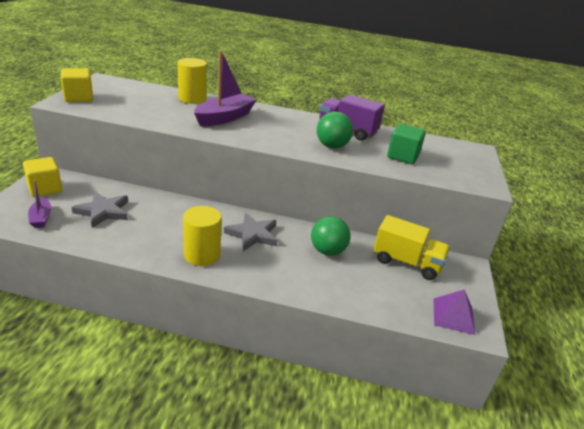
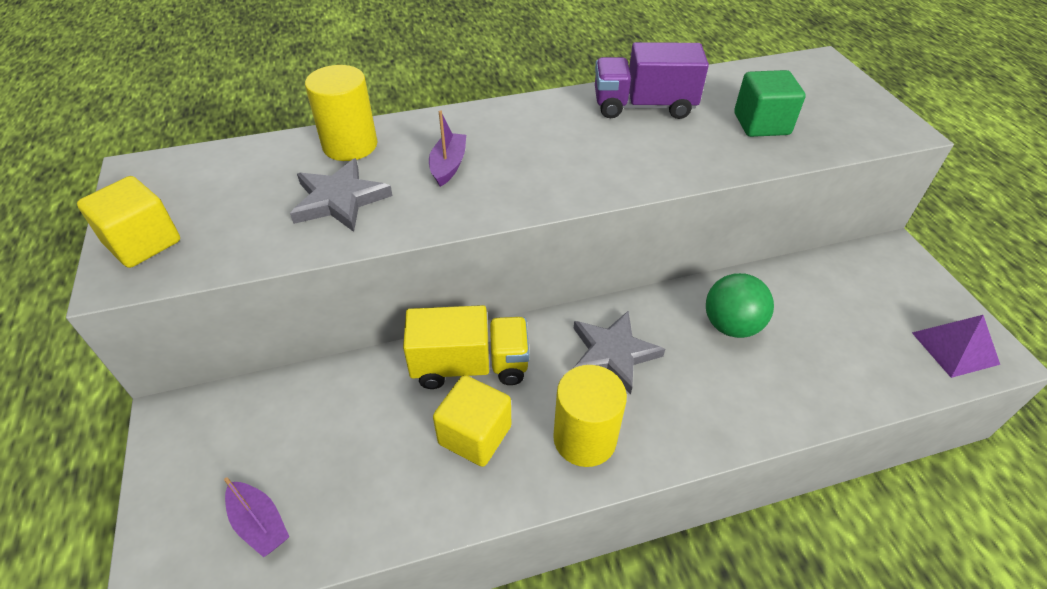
camera: 25 degrees left, 15 degrees up
(45, 189) = (199, 452): yellow cube -> yellow cube (475, 435)
(103, 211) = (352, 443): grey star -> grey star (340, 199)
(225, 117) = (448, 165): purple boat -> purple boat, size x0.53
(332, 146) = (659, 151): green ball -> none
(406, 263) = (833, 289): yellow truck -> yellow truck (470, 365)

